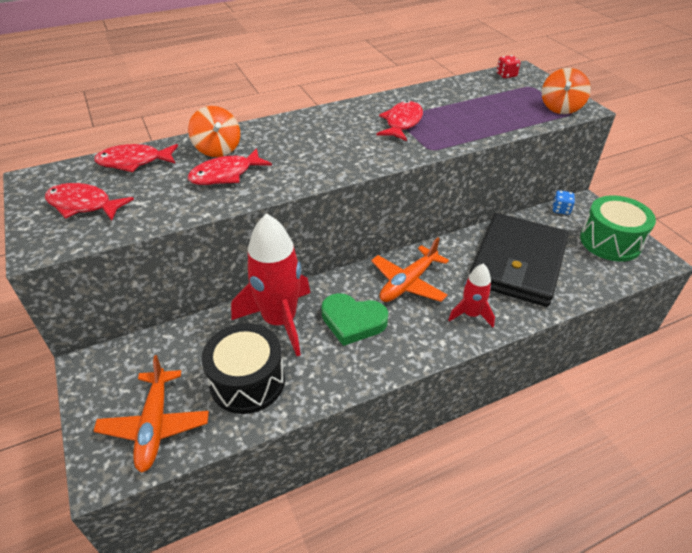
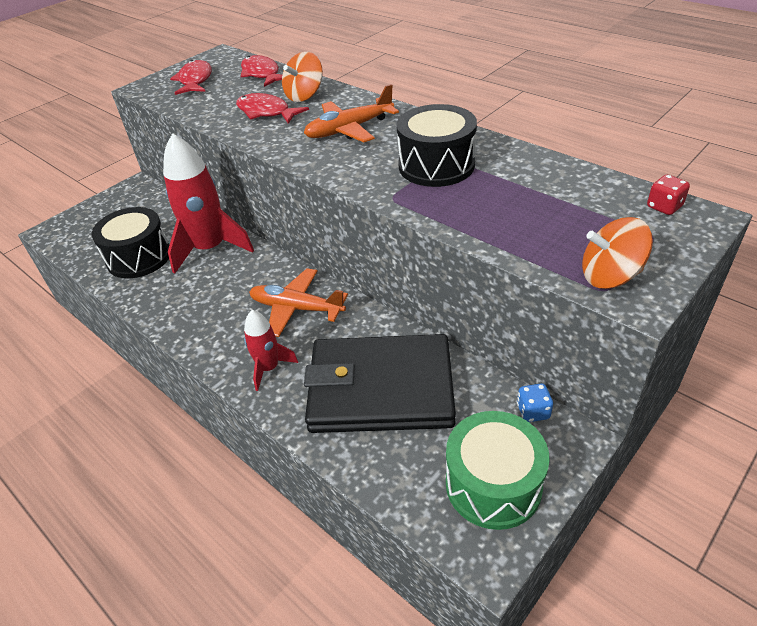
camera: 70 degrees right, 0 degrees up
(155, 425) = (89, 234): orange plane -> orange plane (349, 129)
(353, 321) = (226, 289): green heart -> none
(402, 123) = (436, 165): red fish -> black drum

